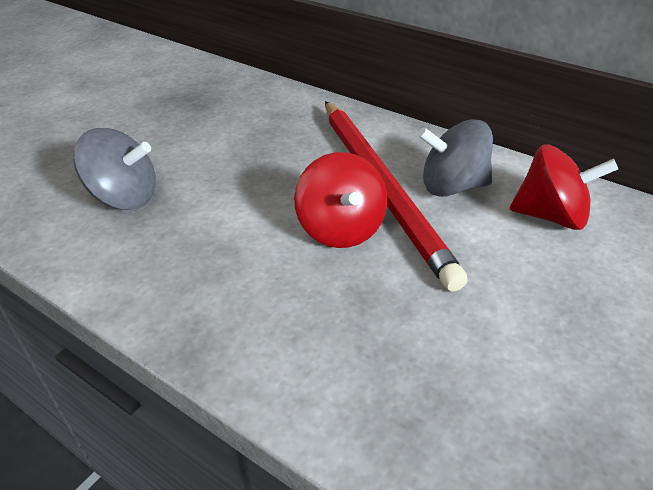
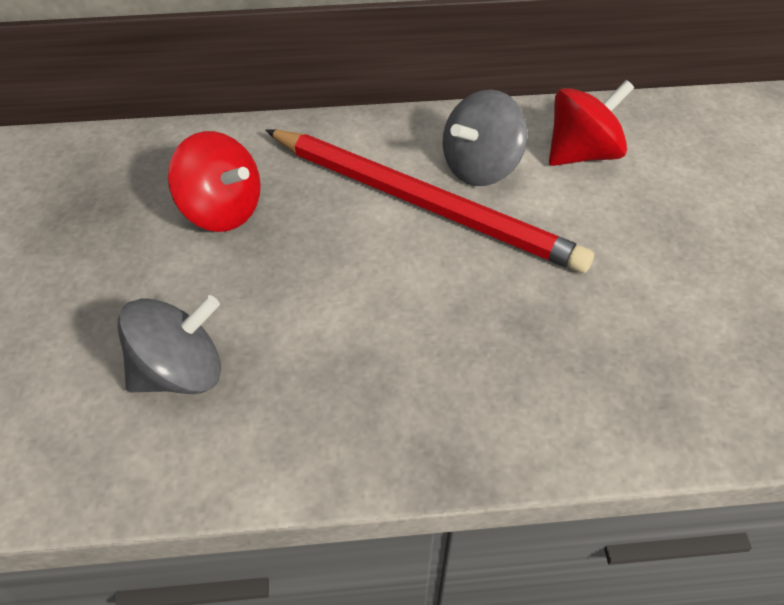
camera: 40 degrees left, 10 degrees up
(340, 229) = (437, 270): red spinning top -> red spinning top (222, 210)

